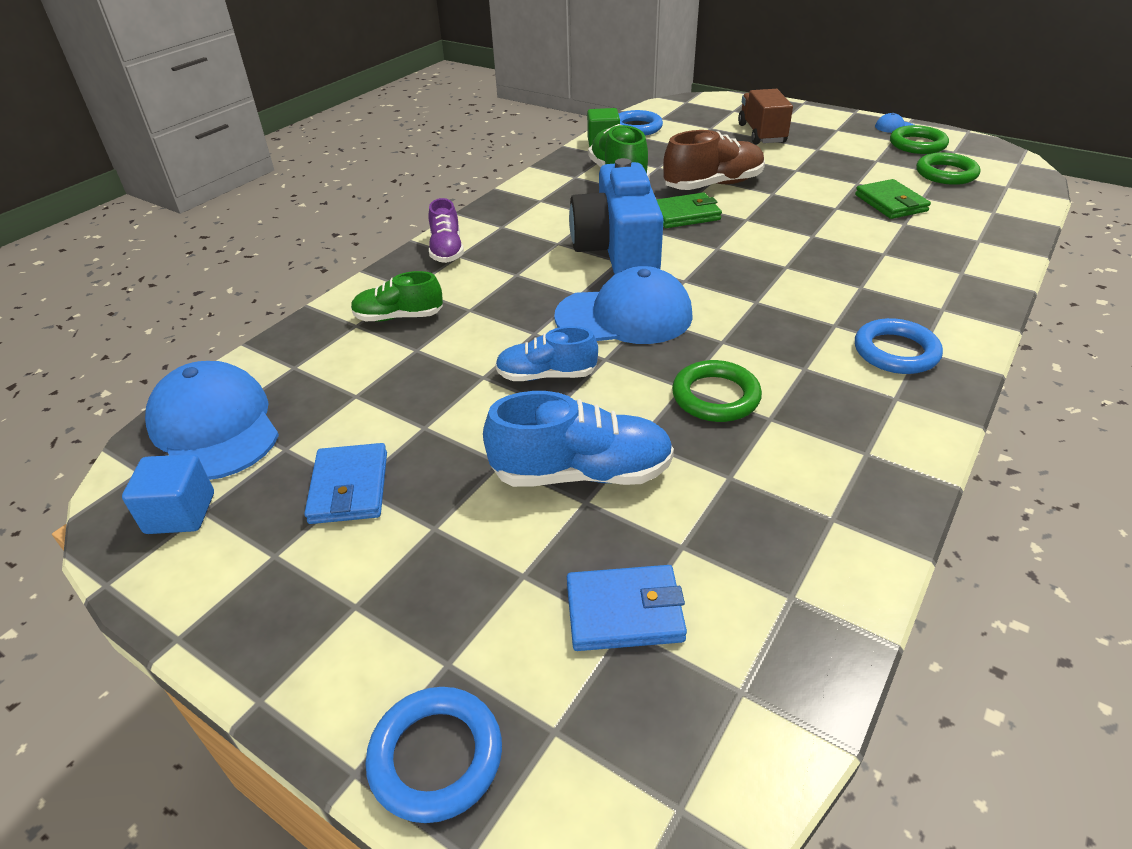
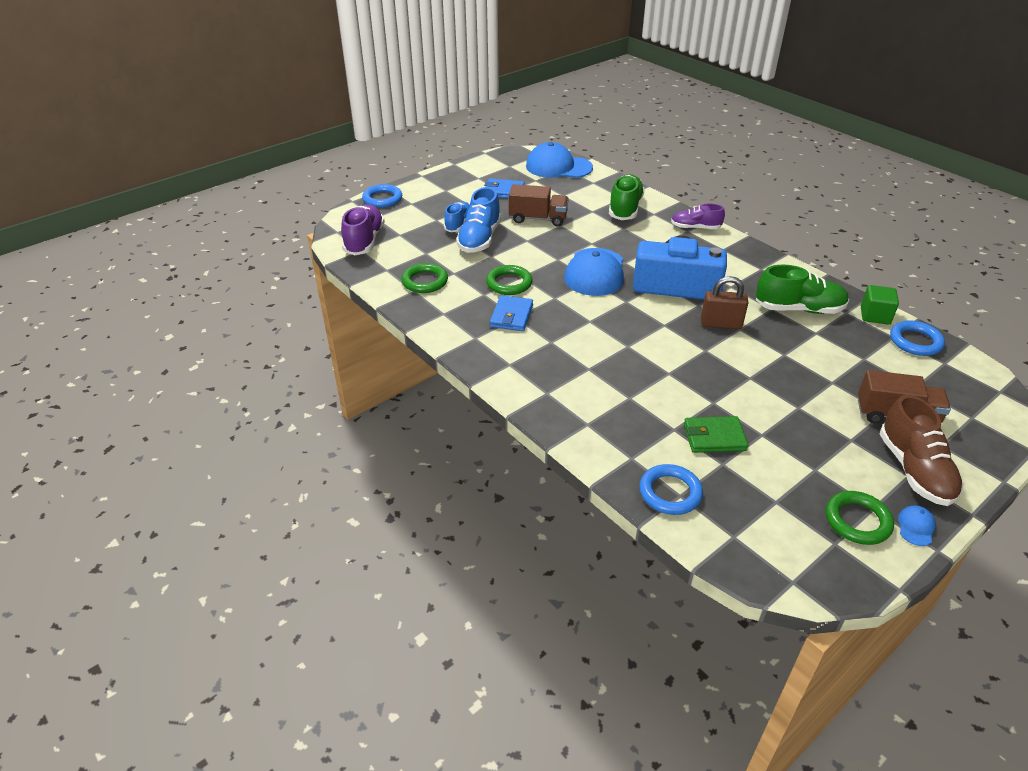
camera: 105 degrees right, 0 degrees up
(180, 513) = (510, 162): blue cube -> none
(215, 426) = (558, 167): blue cap -> blue cap turned 150 degrees counterclockwise
(399, 317) = (625, 208): green shoe -> green shoe, size x1.56
(466, 409) = (538, 219): none -> brown truck
(546, 375) = (552, 241): blue shoe -> blue shoe (458, 224)
(624, 612) = (406, 236): blue wallet -> blue wallet (511, 316)
(685, 214) = (721, 324): green wallet -> brown padlock
(694, 702) = (364, 241): none -> purple shoe
(713, 185) = (772, 351): brown shoe -> brown shoe (914, 470)
(895, 352) = (513, 354): blue ring -> blue ring (670, 493)
(946, 173) = (773, 505): green ring -> green ring (425, 281)

